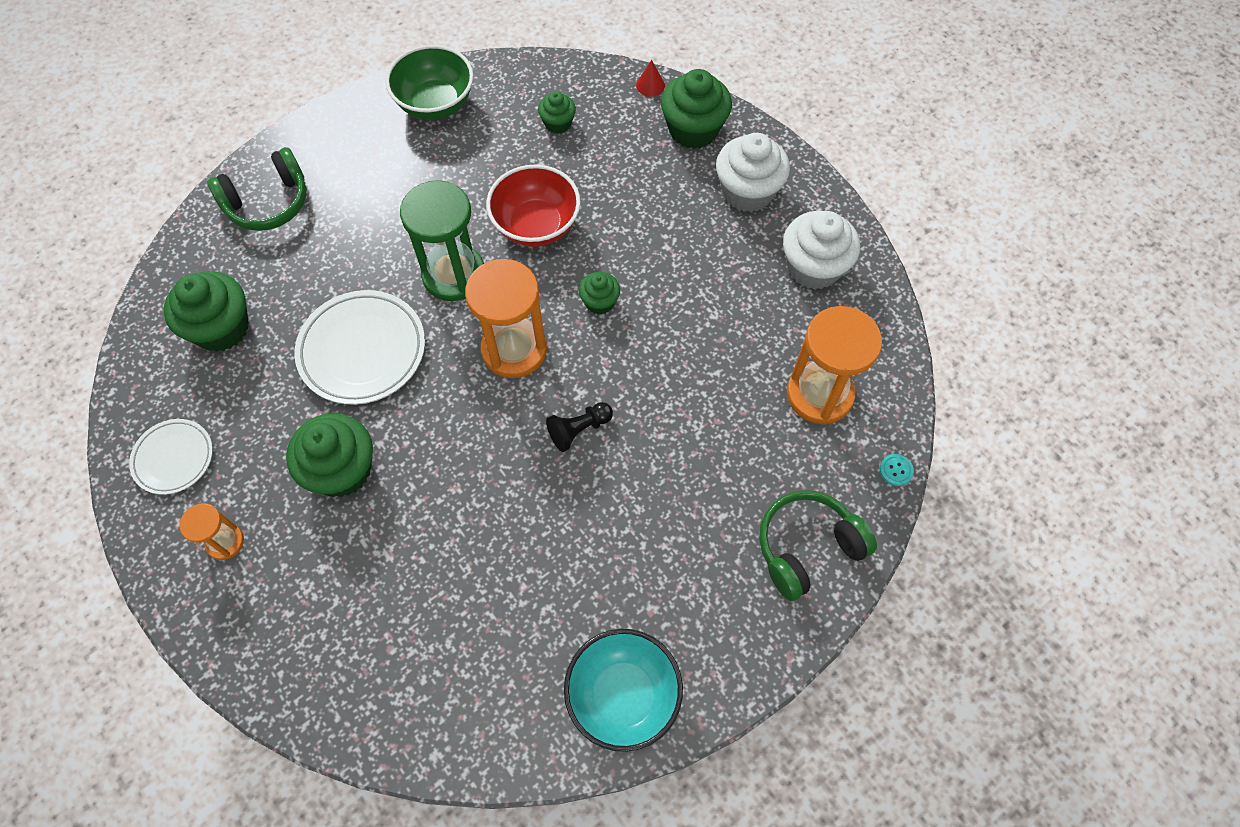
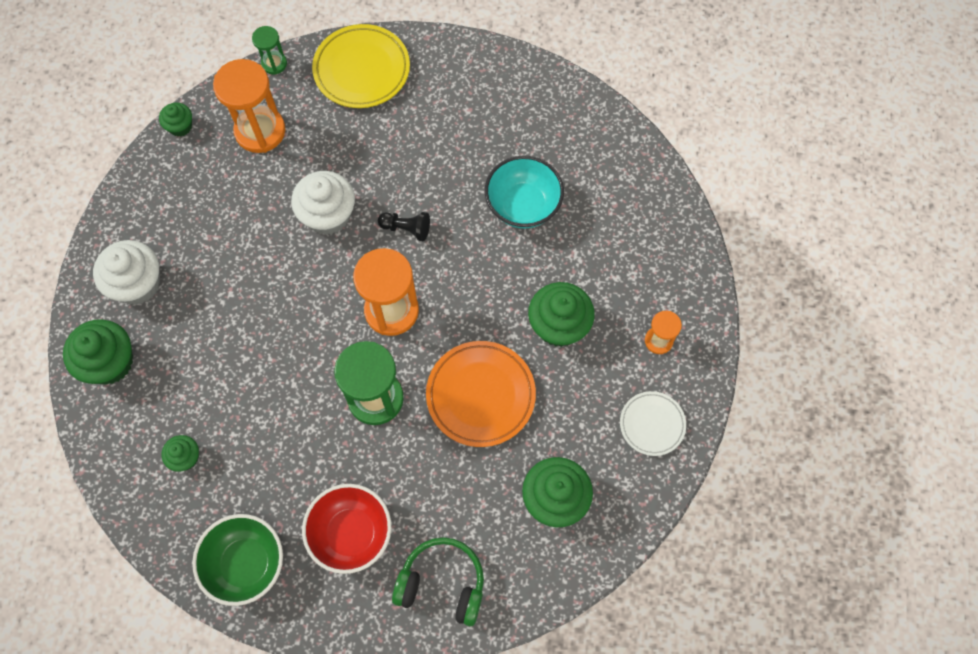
camera: 135 degrees left, 5 degrees up
(362, 351) = (480, 395): white plate -> orange plate
(536, 225) = (288, 386): red bowl -> red bowl (351, 533)
(599, 302) = (310, 294): green cupcake -> green cupcake (180, 126)
(623, 695) = (521, 87): turquoise bowl -> turquoise bowl (523, 205)
(650, 85) = (90, 428): red cone -> none
(807, 548) = (362, 70): green headphones -> yellow plate
(813, 267) = (168, 200): white cupcake -> white cupcake (328, 215)
(896, 470) = (274, 63): turquoise button -> green hourglass

